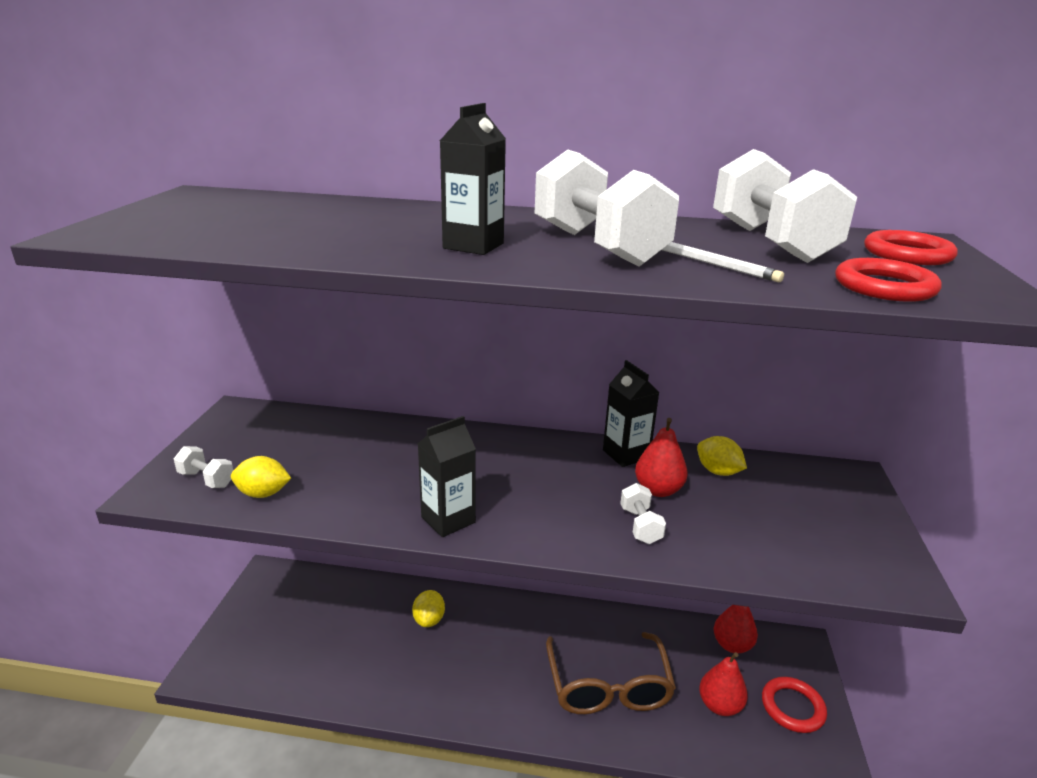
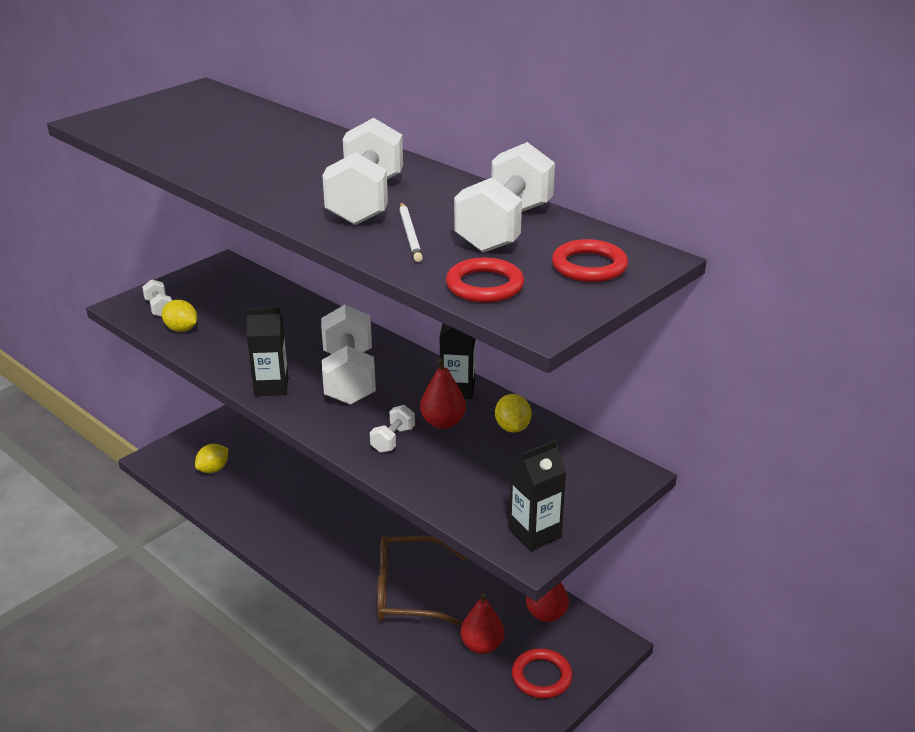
camera: 35 degrees right, 5 degrees up
(429, 620) = (324, 490): yellow lemon -> yellow lemon (213, 469)
(473, 246) = (285, 181): black carton -> black carton (535, 533)
(515, 479) = (349, 377): none -> white dumbbell
(608, 687) = (408, 593): brown glasses -> brown glasses turned 60 degrees clockwise

